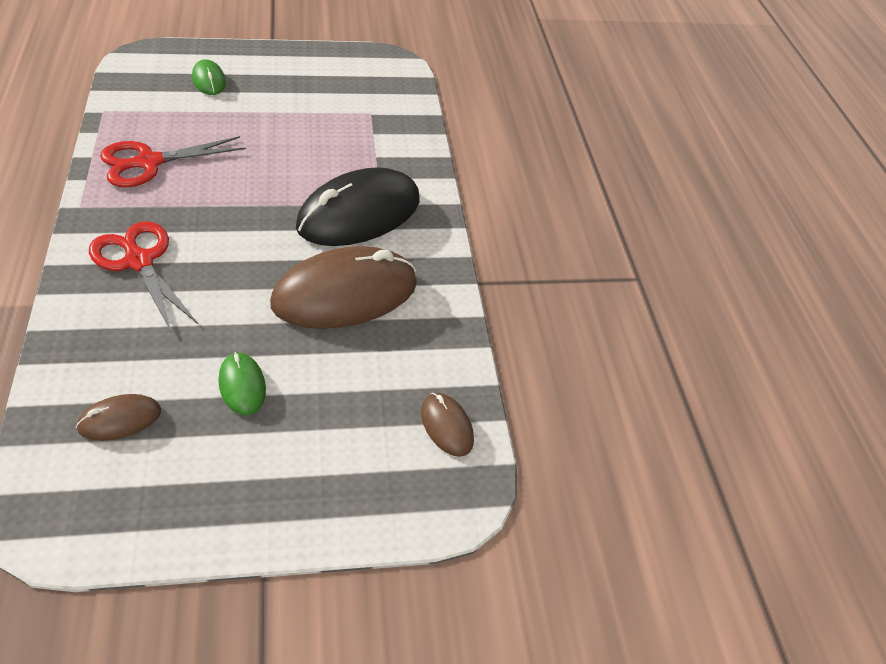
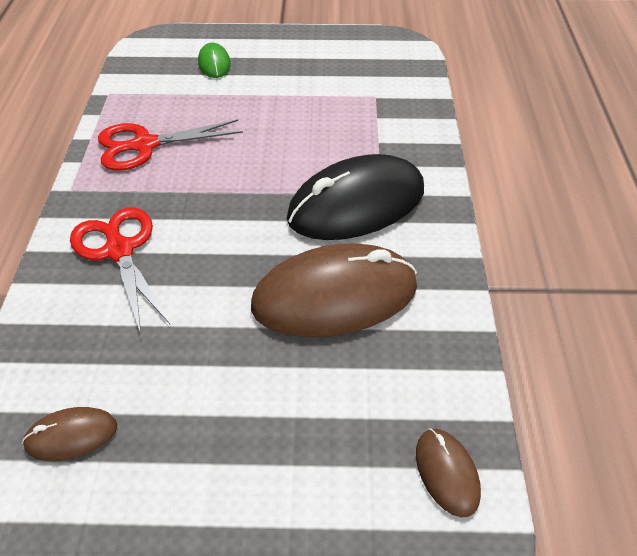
camera: 15 degrees right, 0 degrees up
(242, 385) = (210, 402): green mouse -> none

